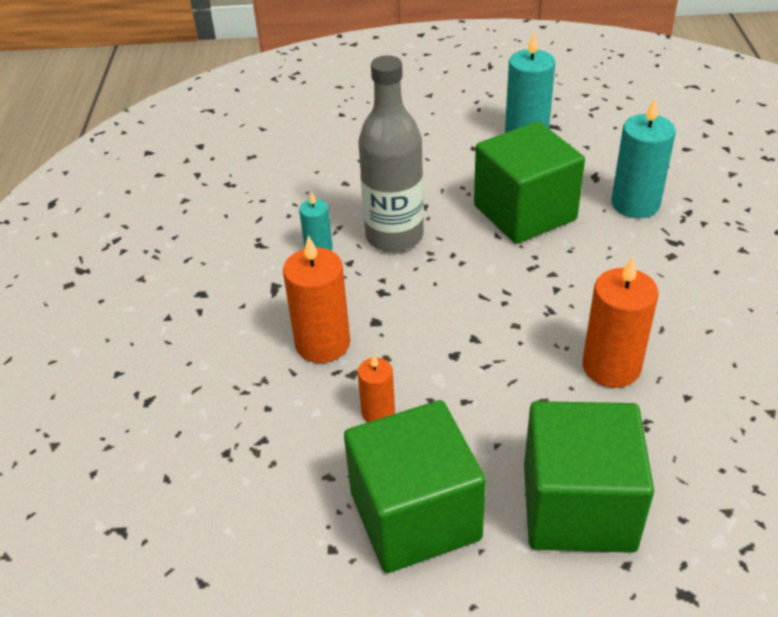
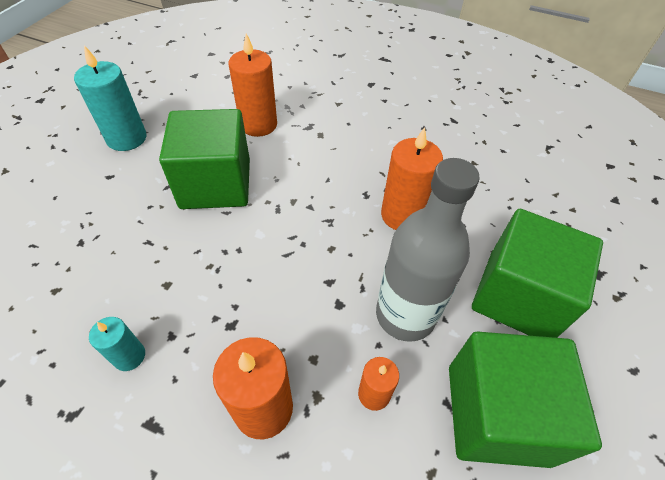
camera: 70 degrees left, 10 degrees up
(394, 236) = (167, 283): grey bottle -> grey bottle (405, 315)
(635, 204) = (258, 124): turquoise candle -> orange candle

